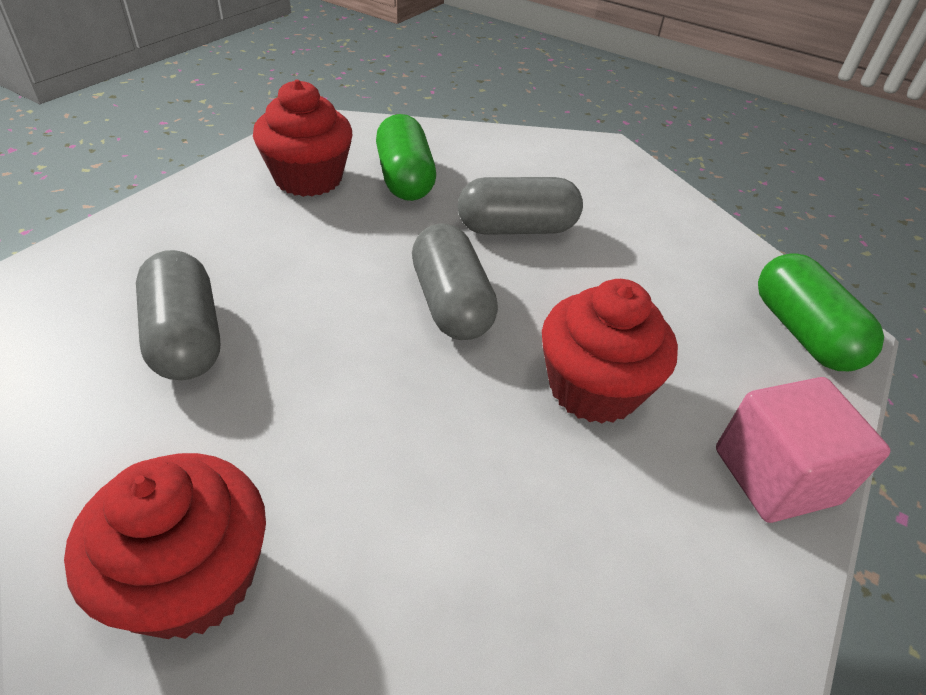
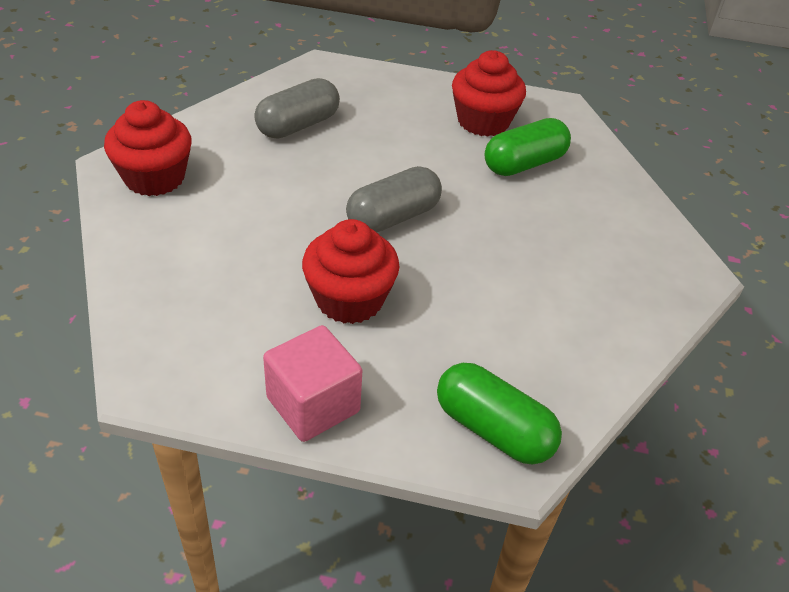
camera: 70 degrees right, 0 degrees up
(516, 228) = (507, 234): grey capsule -> none
(802, 332) = (493, 429): green capsule -> green capsule turned 75 degrees clockwise

